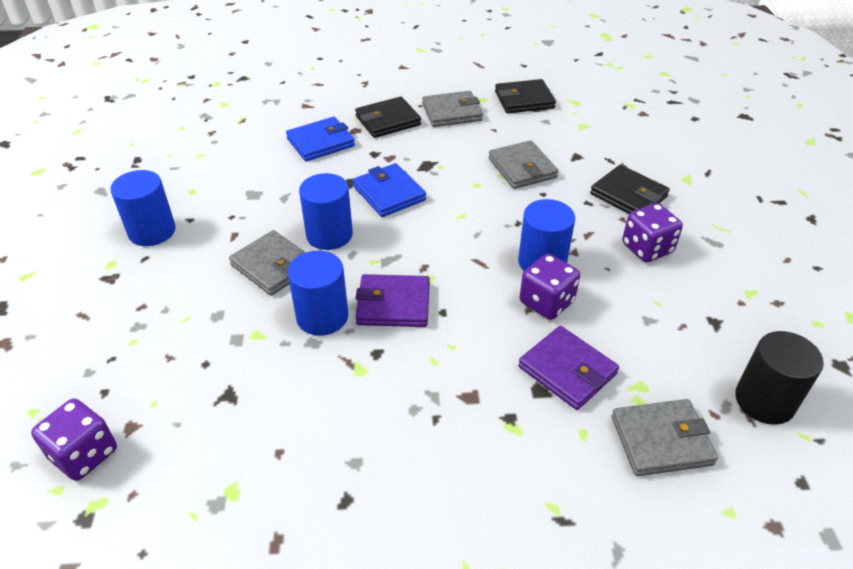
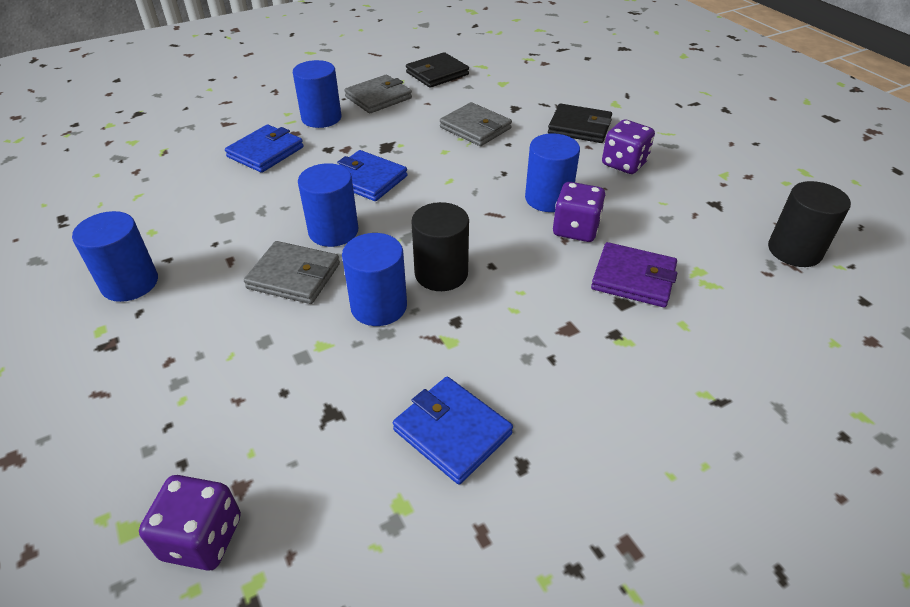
camera: 25 degrees left, 0 degrees up
(308, 449) = (452, 432): none -> blue wallet
(388, 121) = (321, 118): black wallet -> blue cylinder
(393, 304) = (441, 273): purple wallet -> black cylinder
(661, 440) = (745, 307): grey wallet -> none

